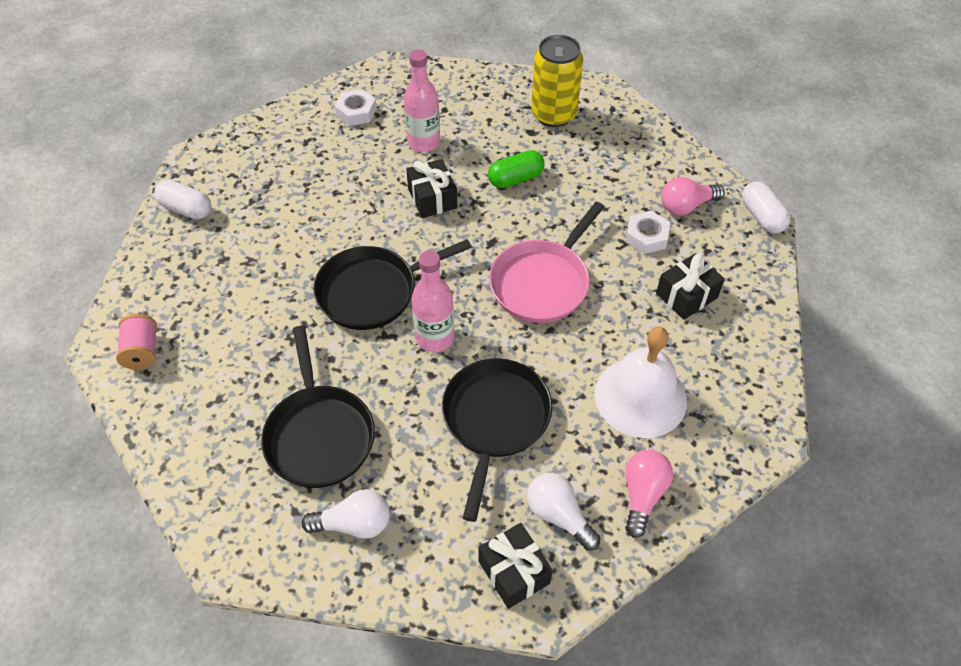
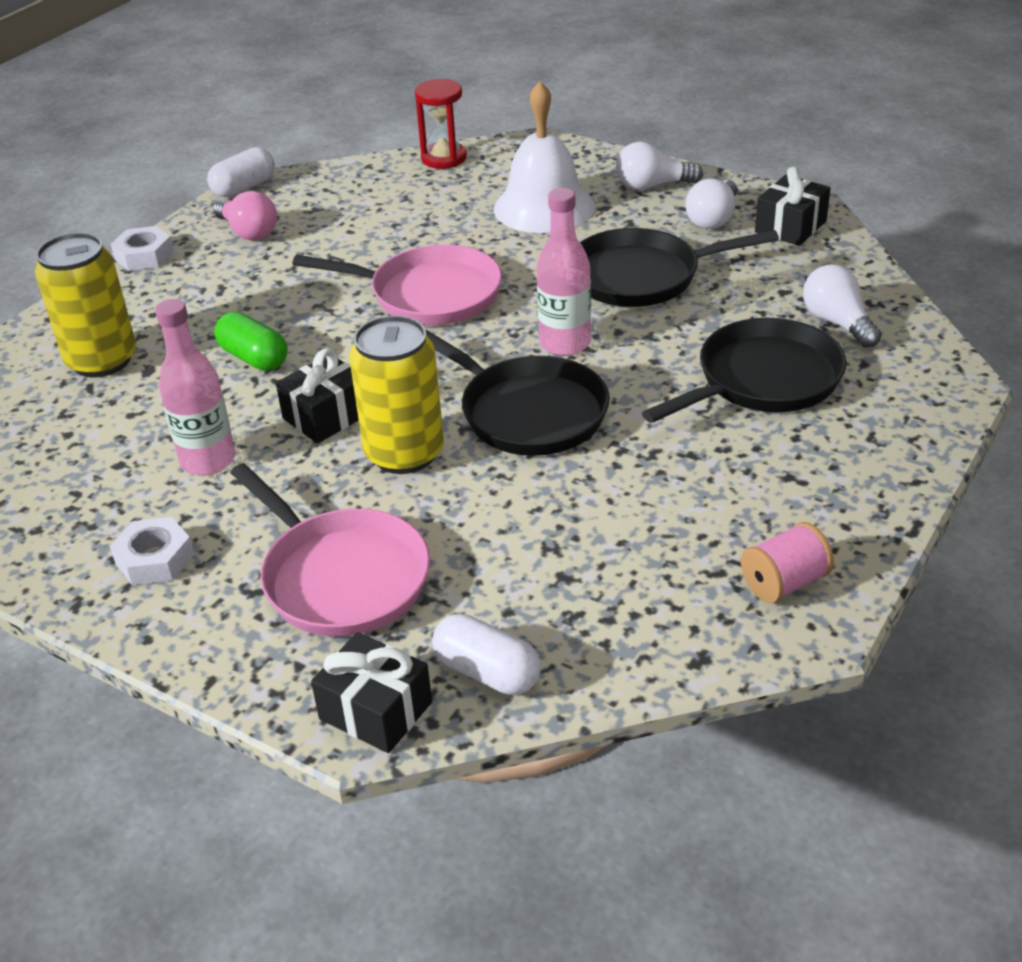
camera: 110 degrees left, 15 degrees down
(186, 209) = (487, 672): white capsule -> white capsule turned 60 degrees counterclockwise
(291, 173) = (340, 577): none -> pink pan
(373, 223) = (404, 453): none -> yellow can
(642, 495) = (652, 186): pink light bulb -> white light bulb
(646, 236) = (313, 246): white nut -> white nut (144, 256)
(686, 295) = (390, 208): black gift -> black gift (376, 710)
(764, 356) = (444, 158): none -> red hourglass

